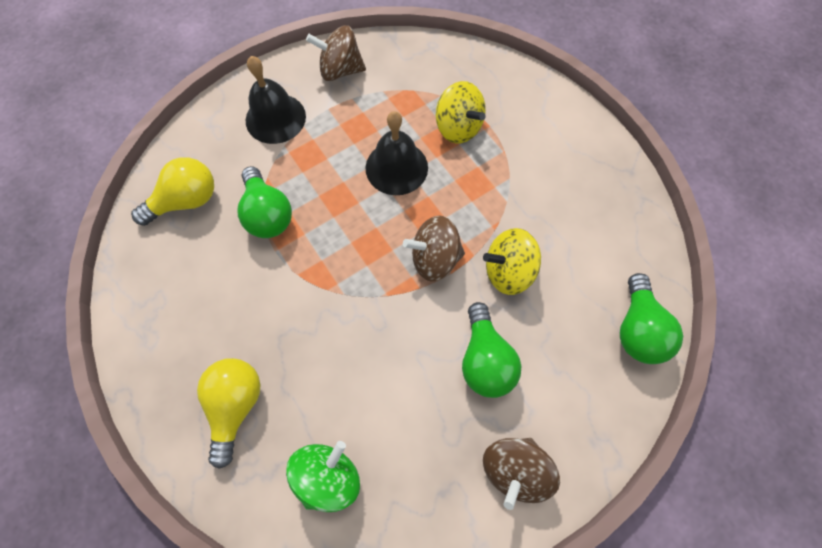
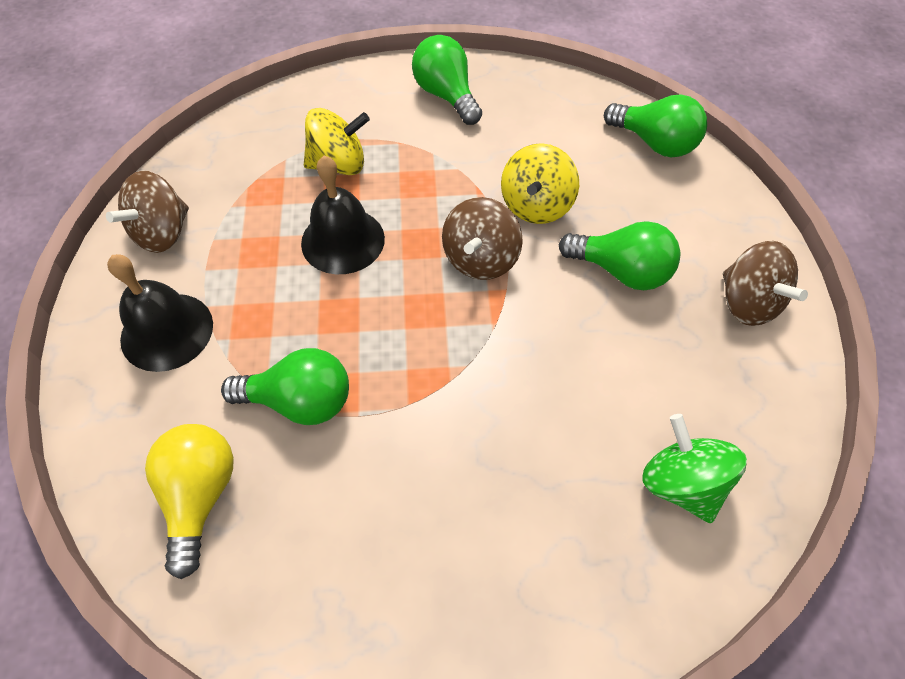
camera: 60 degrees left, 10 degrees down
(236, 405) = (541, 554): yellow light bulb -> none
(573, 156) = (446, 95): none -> green light bulb

